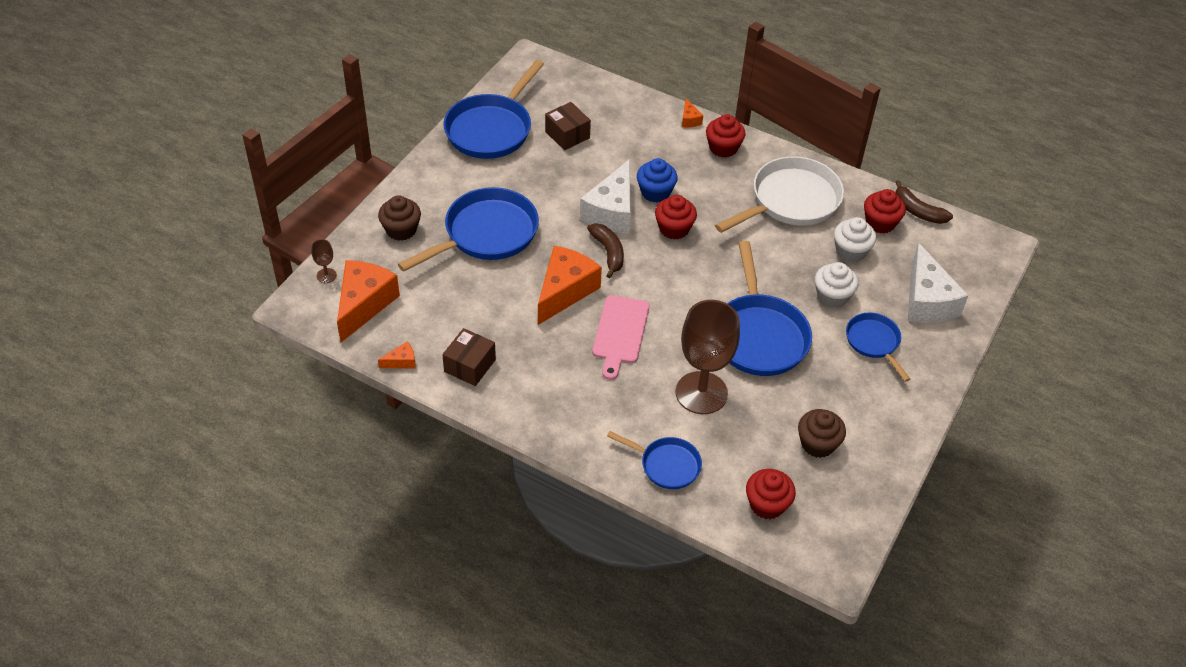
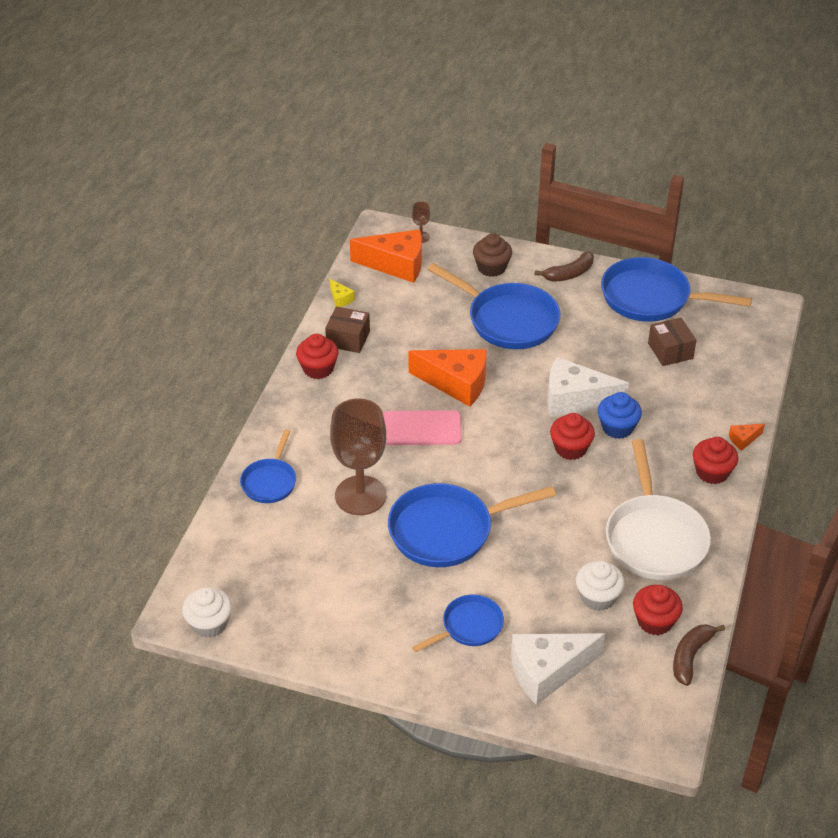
camera: 80 degrees right, 5 degrees down
(401, 361) = (340, 299): orange cheese -> yellow cheese
(567, 135) = (670, 351): brown box -> brown box turned 60 degrees counterclockwise
(608, 252) = (517, 405): brown banana -> brown banana (569, 274)
(767, 504) = (241, 557): red cupcake -> red cupcake (318, 368)
(791, 201) = (654, 538): white pan -> white pan turned 45 degrees clockwise
(817, 444) = (321, 589): brown cupcake -> none
(832, 296) = (523, 586): white cupcake -> white cupcake (209, 624)

